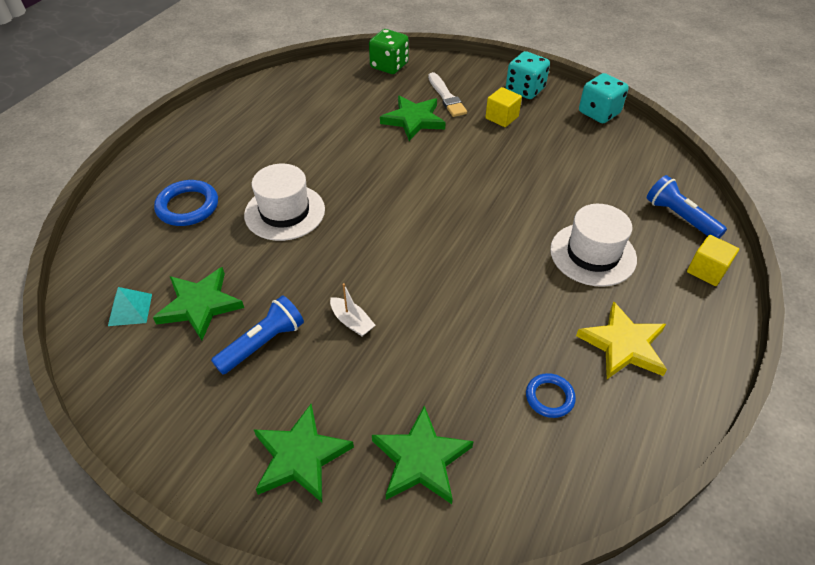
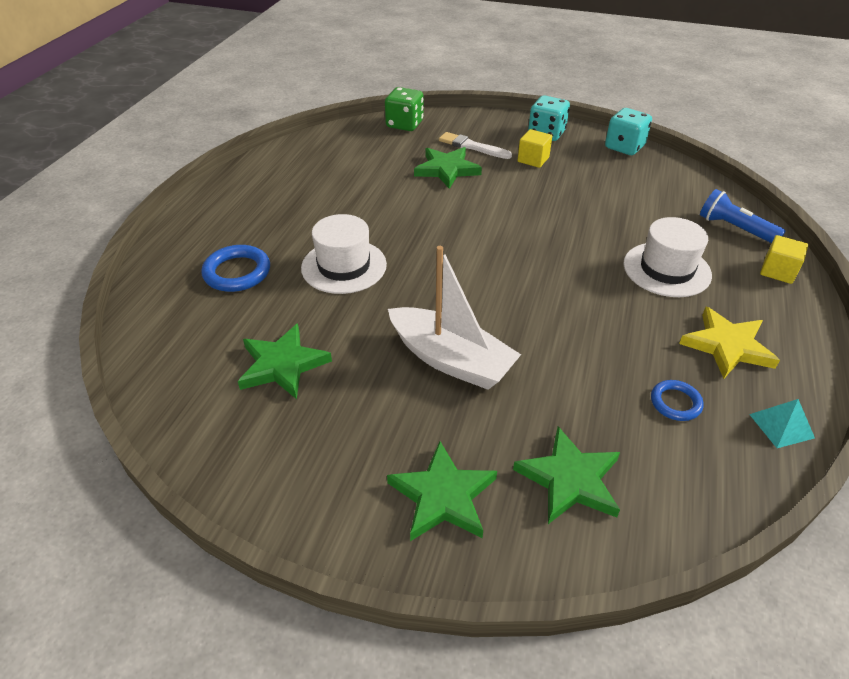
camera: 10 degrees left, 5 degrees down
(130, 309) = (205, 379): turquoise pyramid -> turquoise pyramid (781, 426)
(262, 343) = (364, 393): blue flashlight -> none
(352, 322) = (451, 360): white boat -> white boat, size x2.34
(446, 97) = (472, 146): white brush -> white brush turned 150 degrees clockwise

